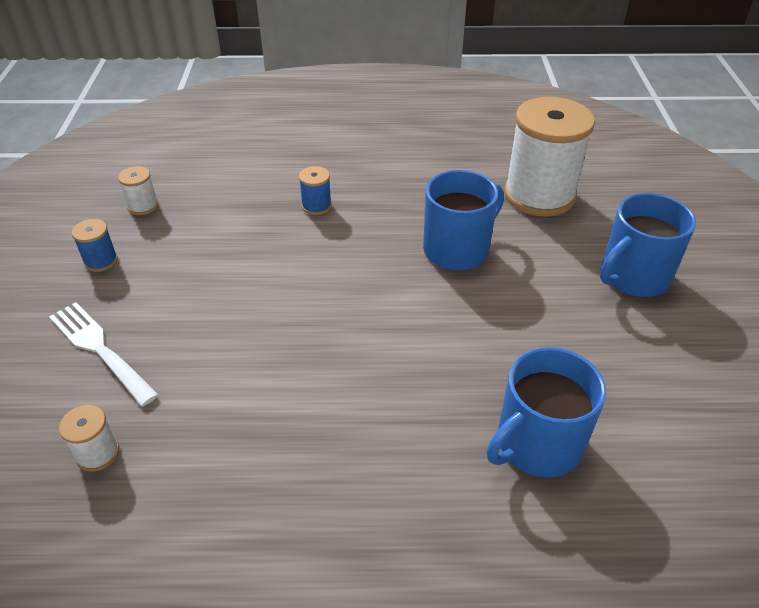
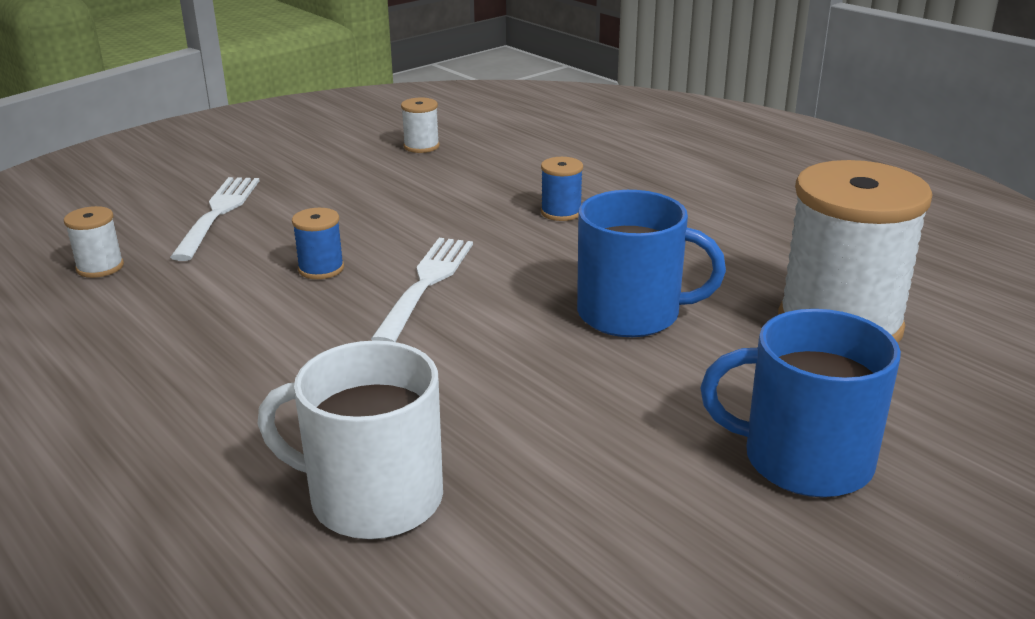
camera: 50 degrees right, 15 degrees down
(101, 261) = (324, 165): blue spool -> blue spool (321, 269)
(334, 304) = (426, 285): none -> white fork
(537, 444) = (373, 498): blue mug -> white mug

